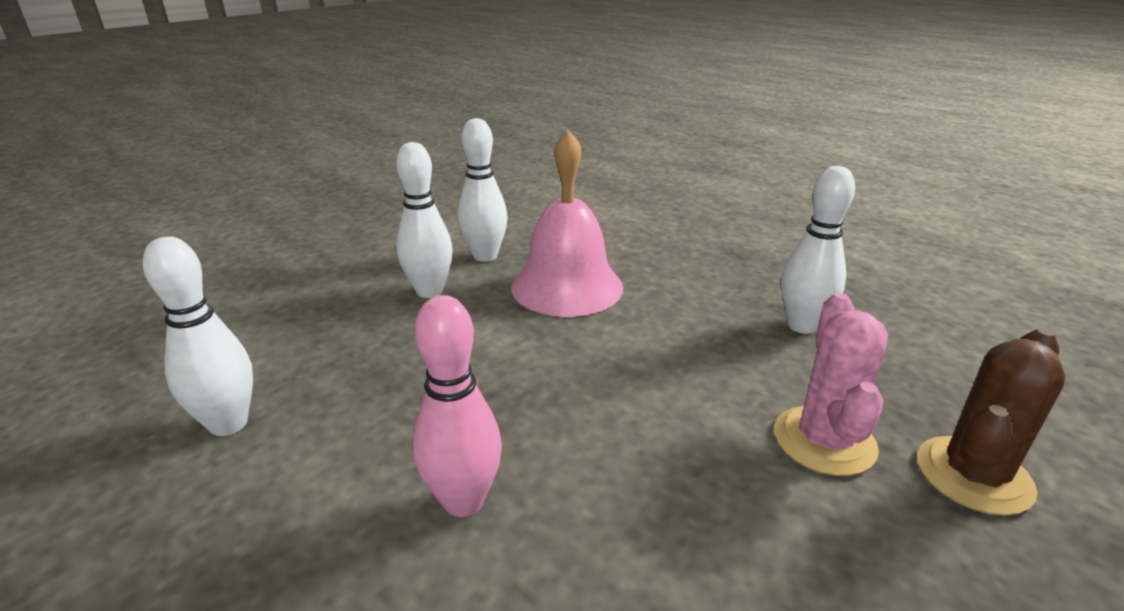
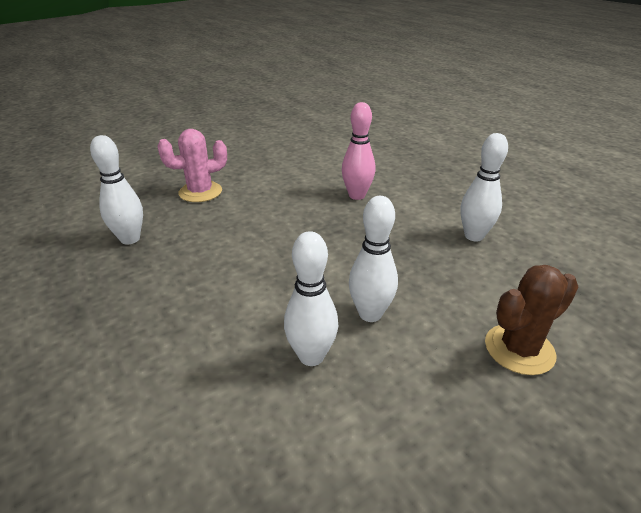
camera: 165 degrees left, 5 degrees up
(567, 286) = (254, 298): pink bell -> none
(824, 441) = (200, 192): pink cactus -> pink cactus turned 45 degrees clockwise
(973, 475) = (162, 177): brown cactus -> brown cactus (519, 349)

